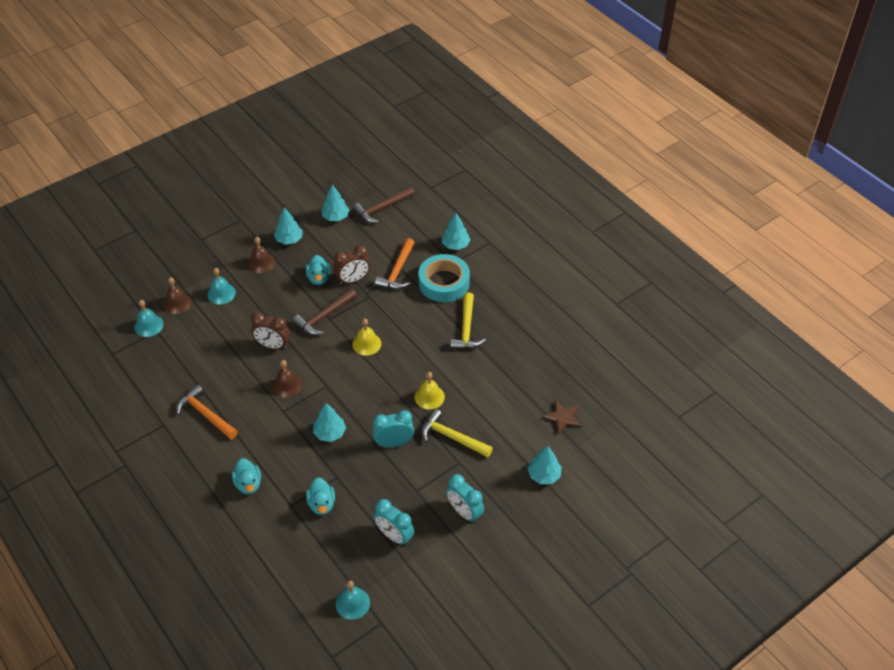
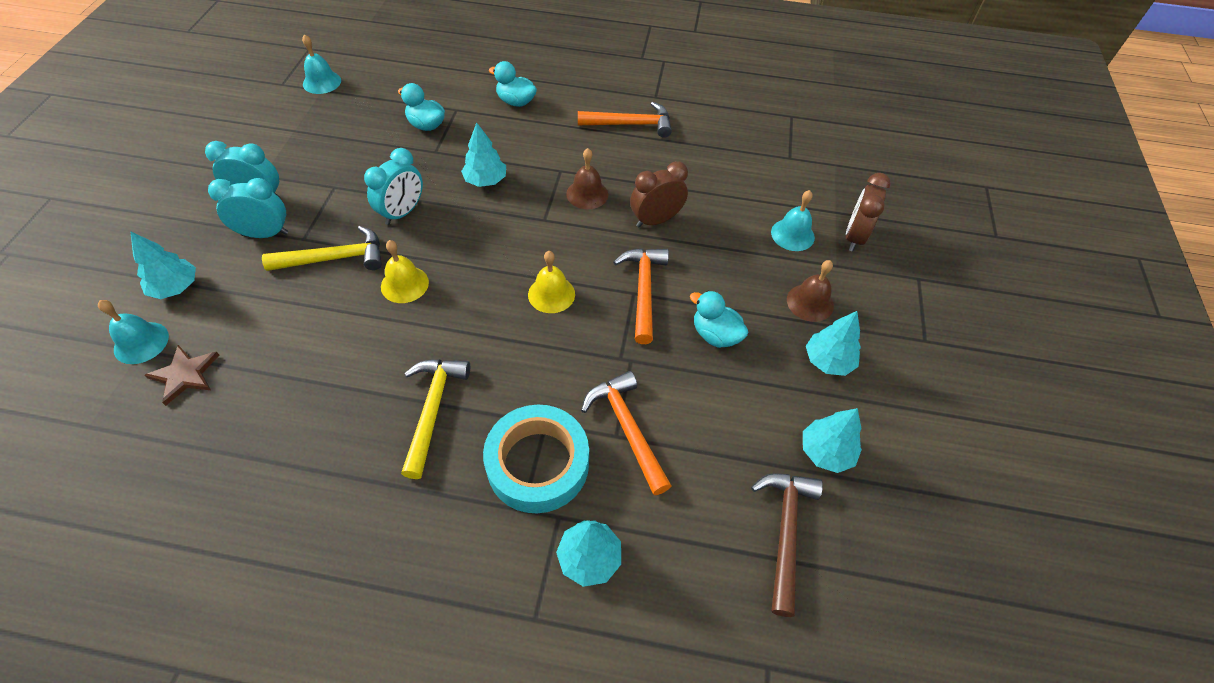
camera: 135 degrees right, 5 degrees up
(149, 325) = (804, 157): turquoise bell -> turquoise bell (141, 342)
(177, 303) = (817, 194): brown bell -> none
(324, 316) = (643, 291): brown hammer -> orange hammer
(353, 280) = (670, 366): brown clock -> brown clock (854, 237)
(394, 536) = (324, 141): turquoise clock -> turquoise clock (265, 234)
(466, 329) = (433, 410): yellow hammer -> yellow hammer turned 45 degrees clockwise

